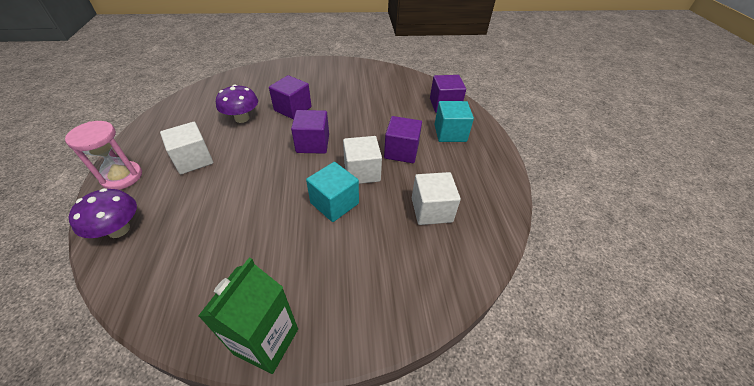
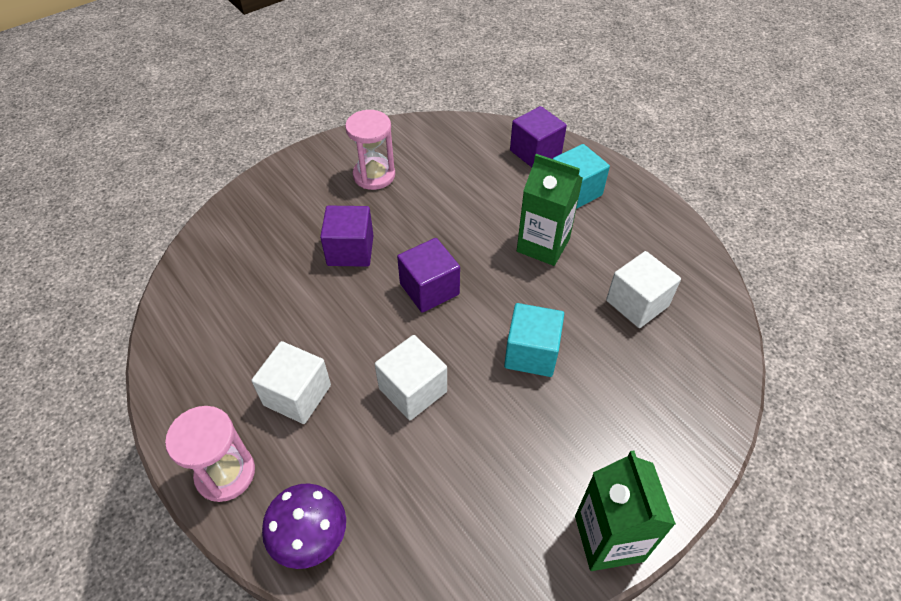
camera: 30 degrees left, 5 degrees up
(242, 118) = (295, 300): purple mushroom -> none
(341, 82) = (374, 175): none -> pink hourglass
(362, 172) = (524, 296): white cube -> white cube (413, 390)
(401, 151) = (543, 245): purple cube -> green carton

